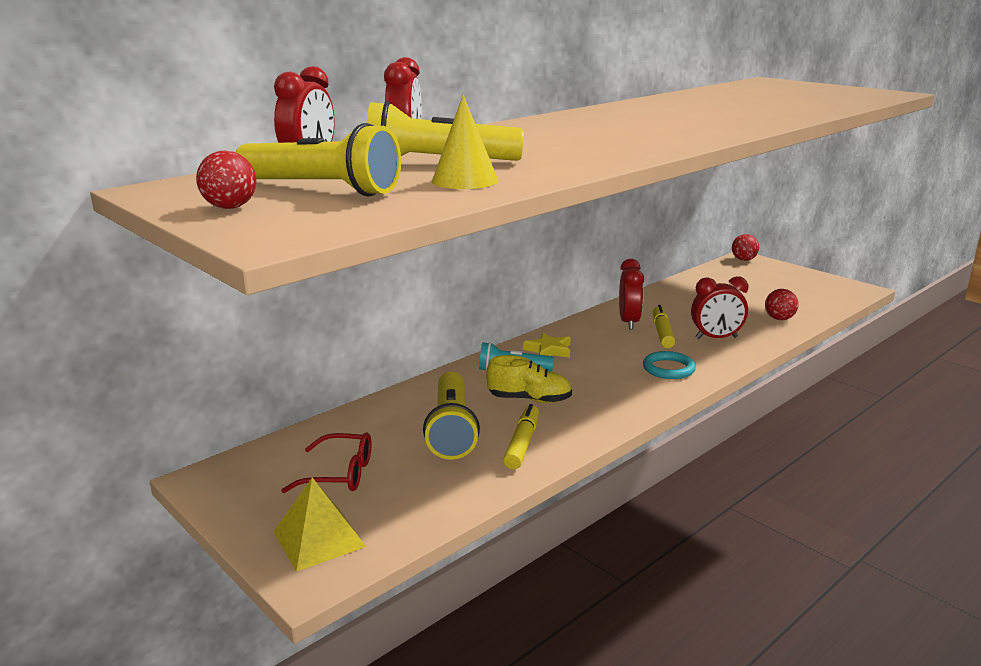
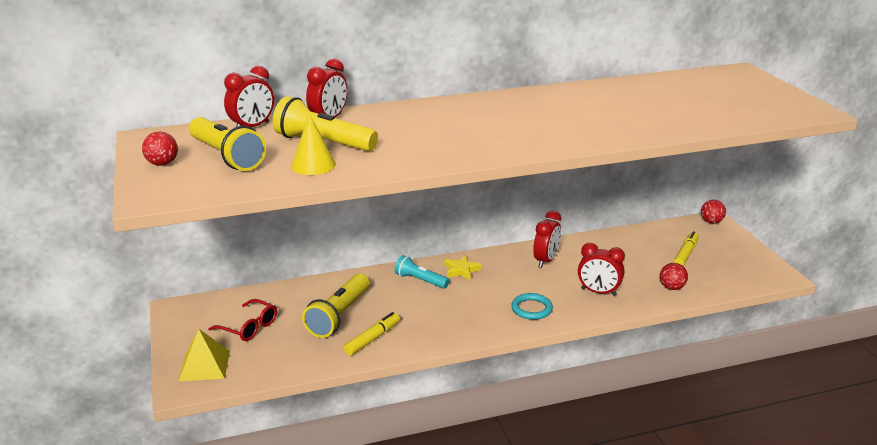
camera: 25 degrees right, 5 degrees up
(529, 399) = (409, 307): yellow shoe -> none
(662, 333) = (561, 277): yellow marker -> yellow marker (685, 254)

